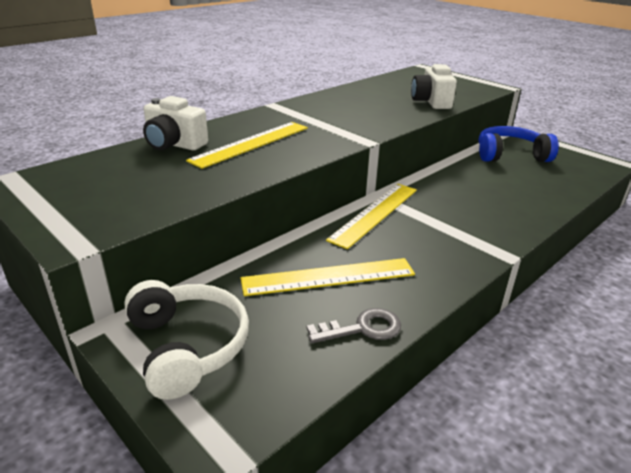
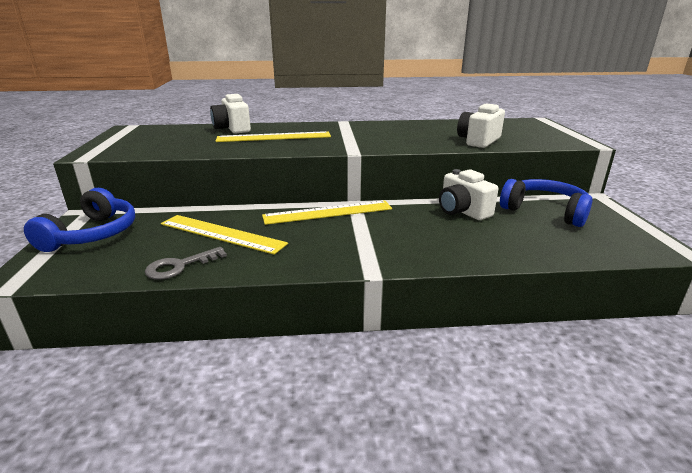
camera: 40 degrees right, 5 degrees down
(187, 346) = (92, 234): white headphones -> blue headphones
(362, 328) = (180, 266): grey key -> grey key turned 120 degrees clockwise
(464, 174) = (462, 211): none -> white camera

